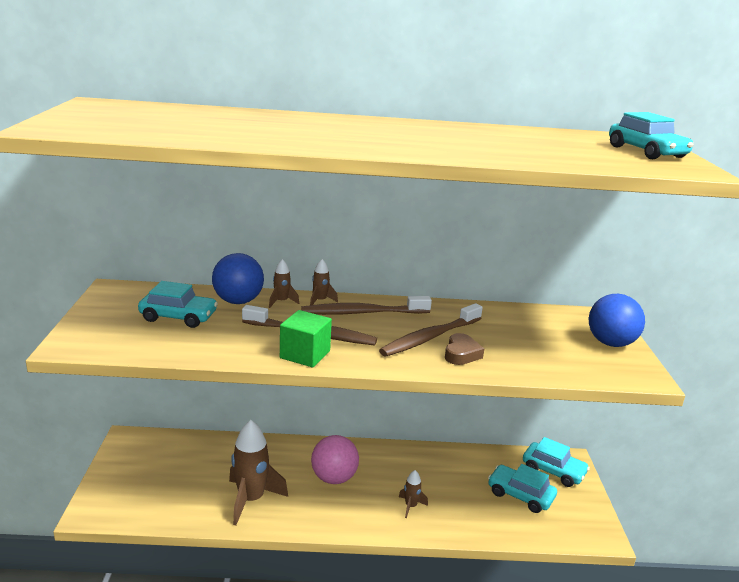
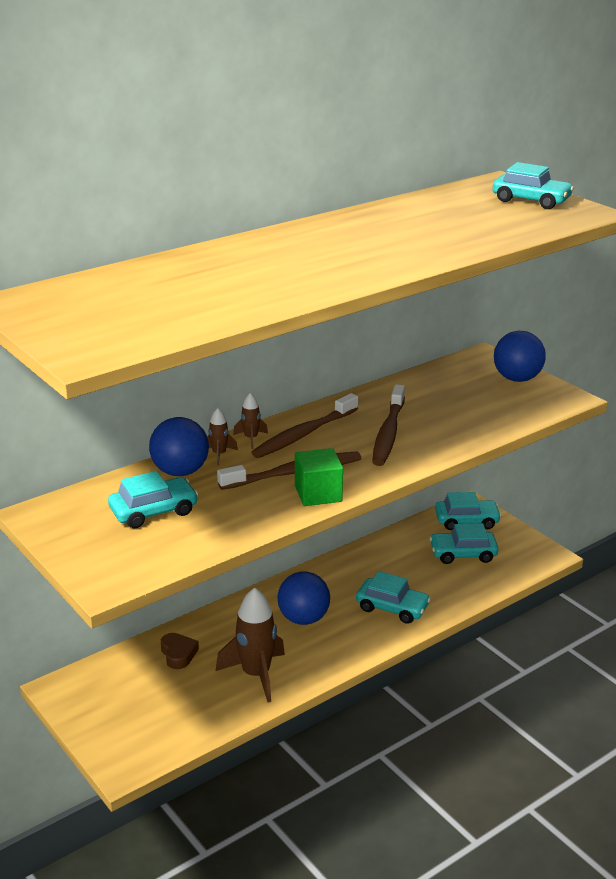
camera: 35 degrees left, 5 degrees up
(334, 478) = (303, 618): pink ball -> blue ball
(410, 506) = (392, 607): brown rocket -> turquoise car
(461, 354) = (430, 437): brown heart -> brown heart (178, 654)

